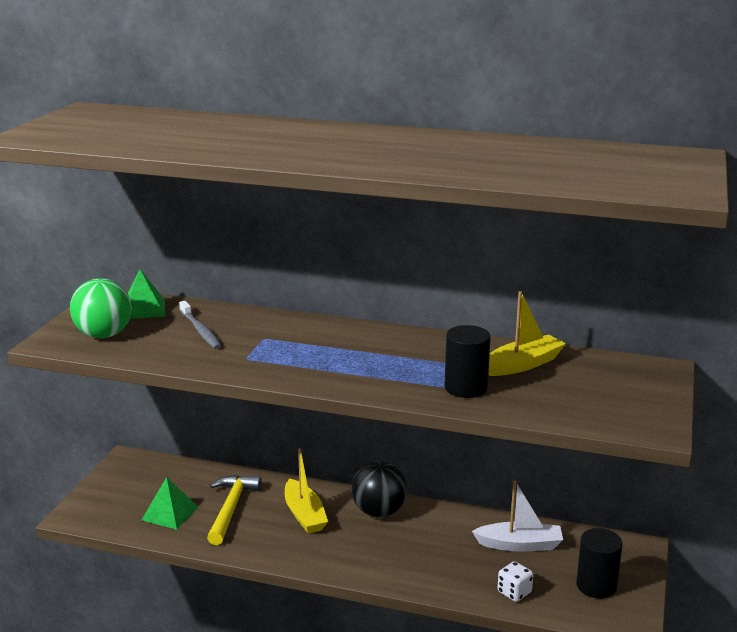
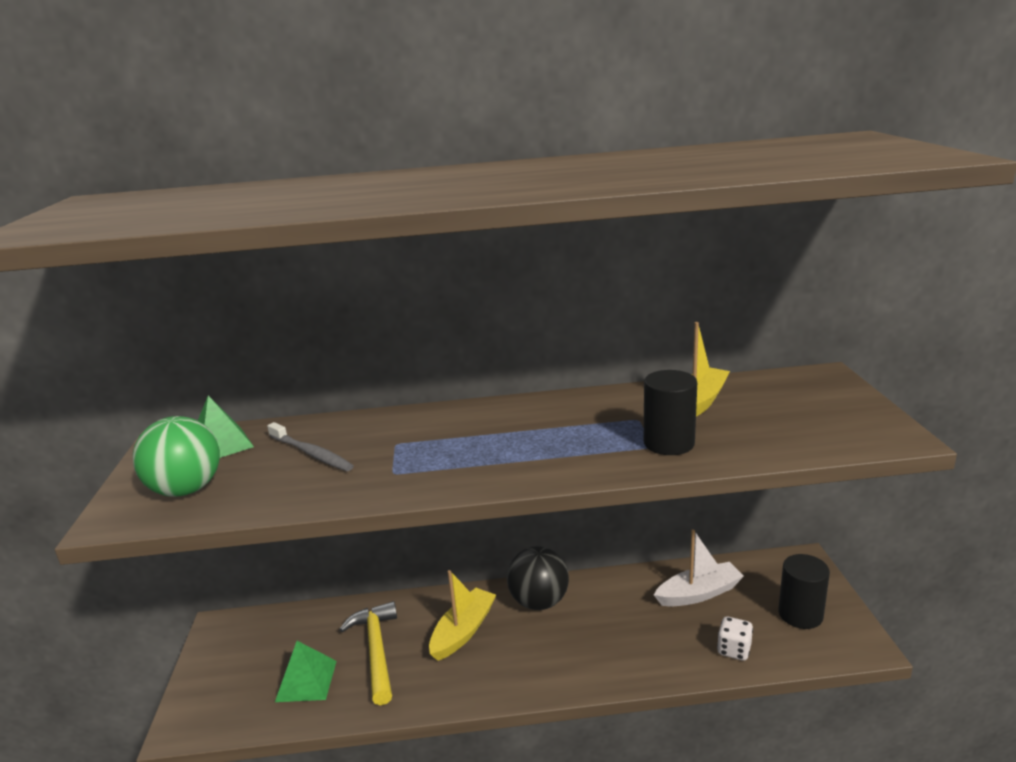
camera: 20 degrees left, 0 degrees up
(304, 515) = (463, 631): yellow boat -> yellow boat turned 105 degrees counterclockwise

